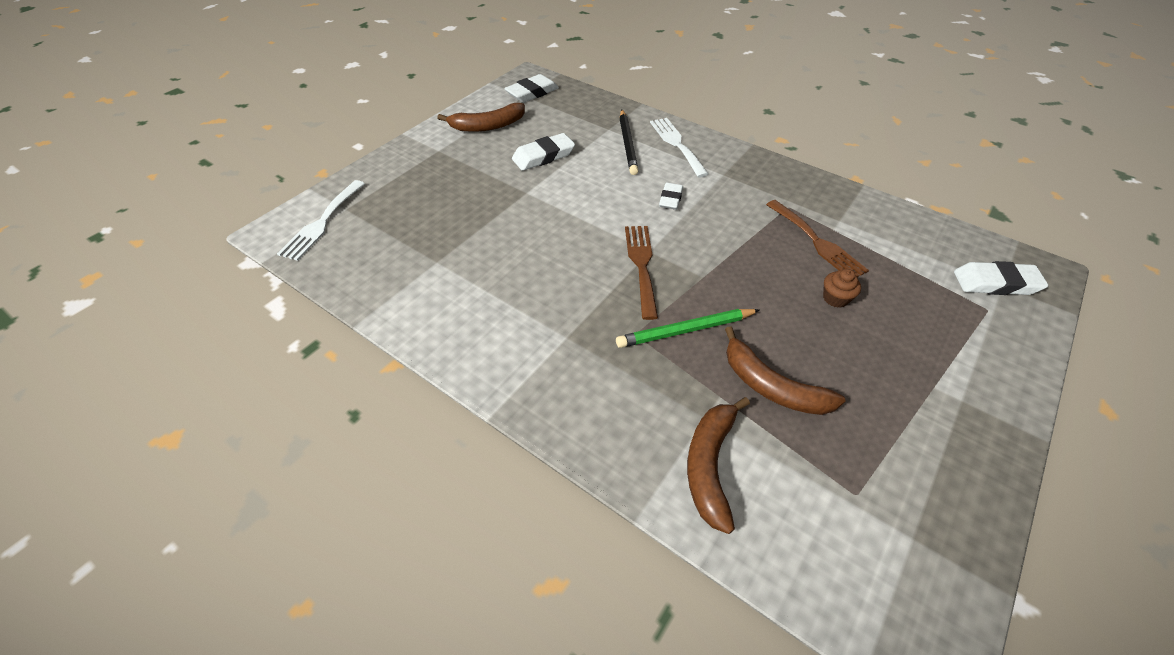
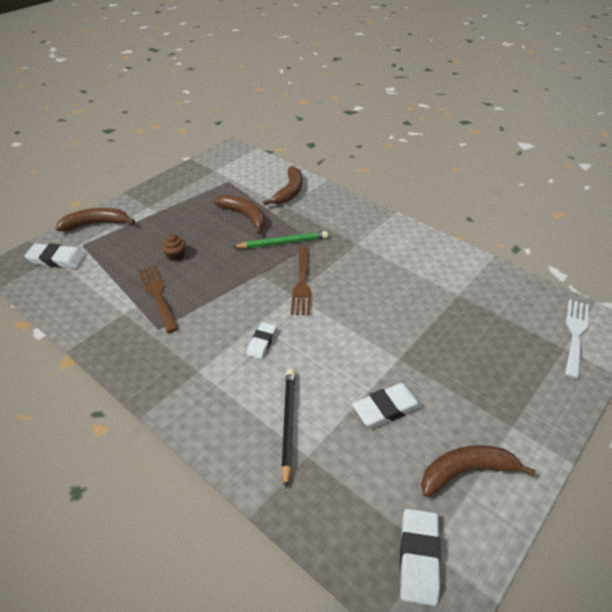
camera: 175 degrees left, 5 degrees down
(532, 93) = (418, 557): white eraser -> white eraser turned 45 degrees counterclockwise
(676, 144) = (230, 420): white fork -> none
(1011, 352) = (96, 224): none -> brown banana

